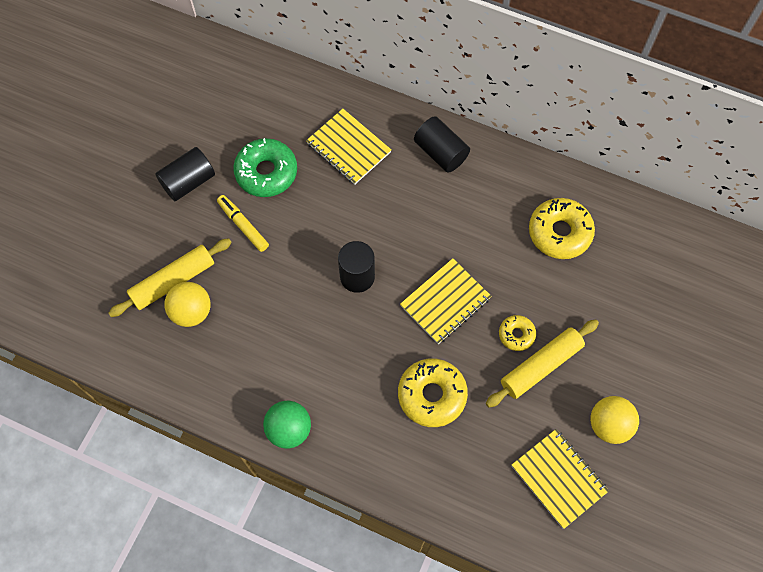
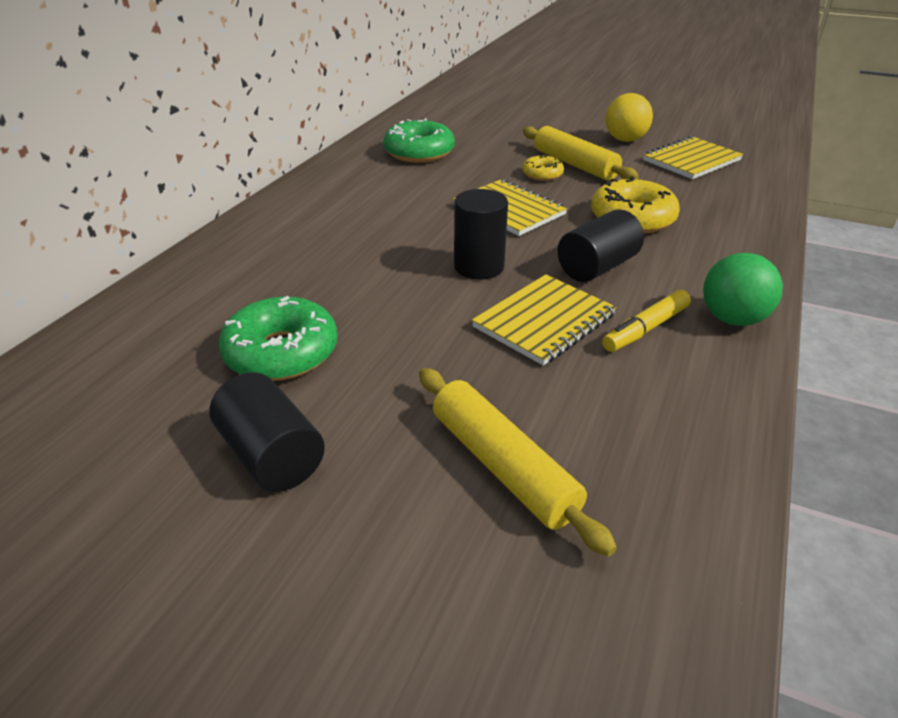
camera: 90 degrees left, 30 degrees down
(191, 311) = (564, 435): yellow ball -> none
(243, 225) = (385, 376): yellow marker -> yellow marker (645, 329)
(348, 148) = (263, 275): yellow notebook -> yellow notebook (544, 321)
(440, 152) = (297, 210): black cylinder -> black cylinder (597, 267)
(559, 232) = (419, 153): yellow donut -> green donut

